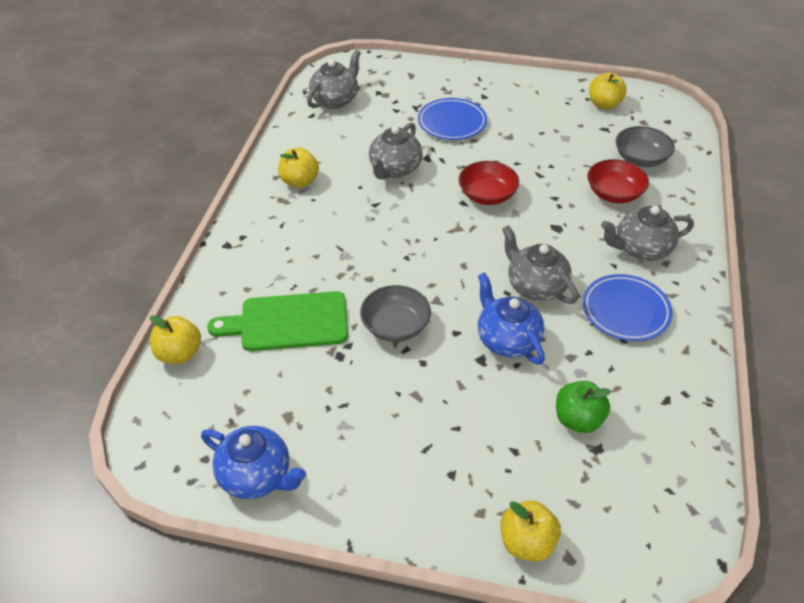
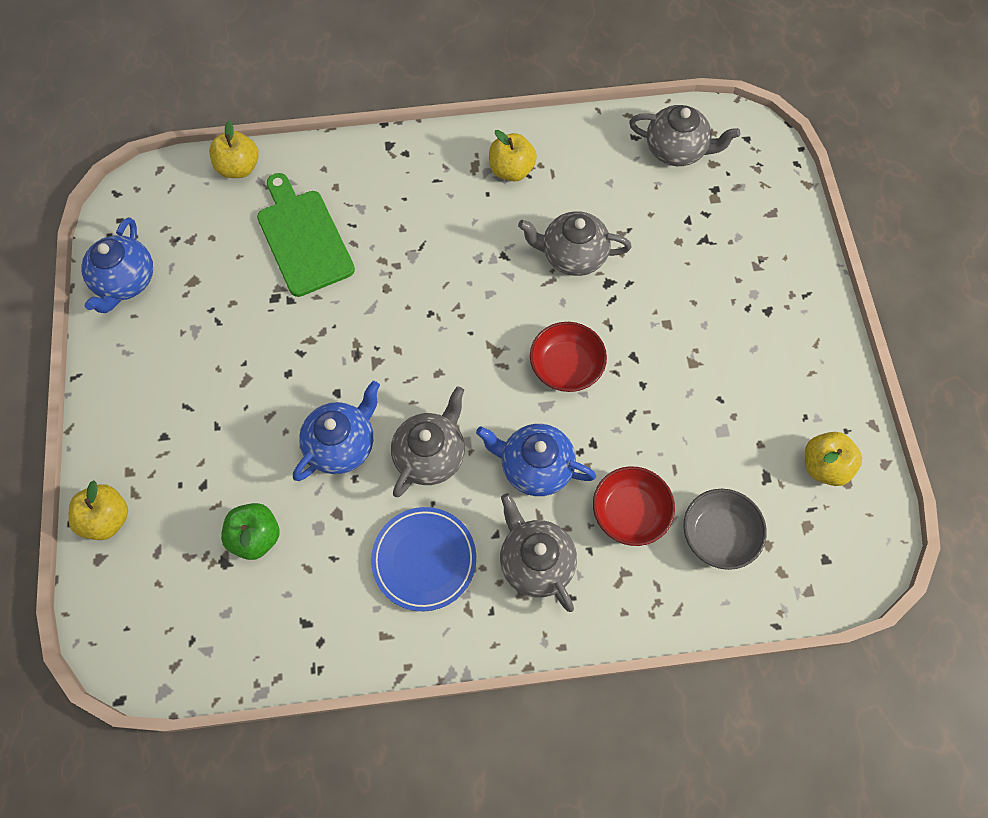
camera: 70 degrees right, 20 degrees up
(395, 326) = (328, 334): grey bowl -> none
(452, 123) = (691, 289): blue plate -> none
(564, 231) = (535, 467): none -> blue teapot

